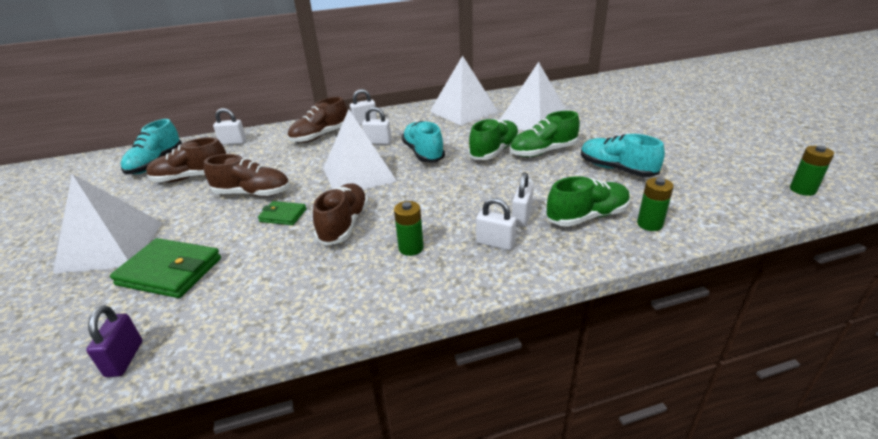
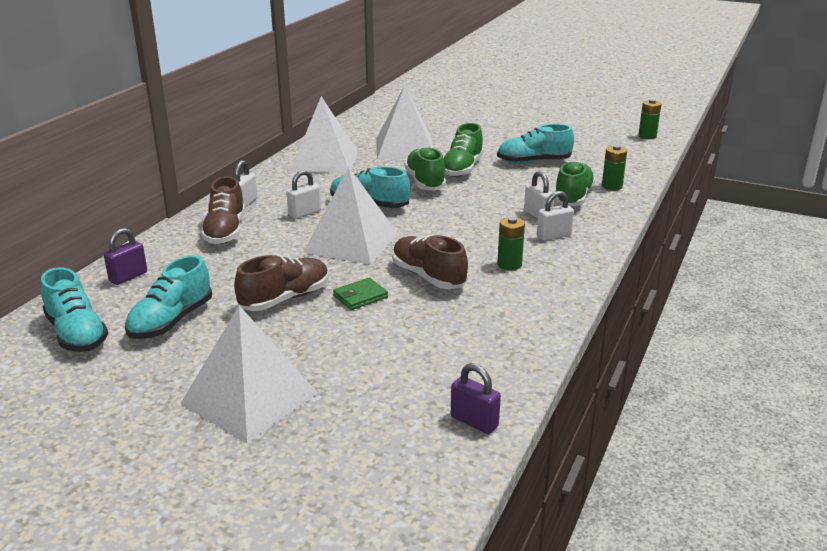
camera: 50 degrees left, 5 degrees down
(170, 272) = (365, 374): green wallet -> none
(191, 177) = (171, 321): brown shoe -> turquoise shoe
(233, 142) = (128, 277): white padlock -> purple padlock

